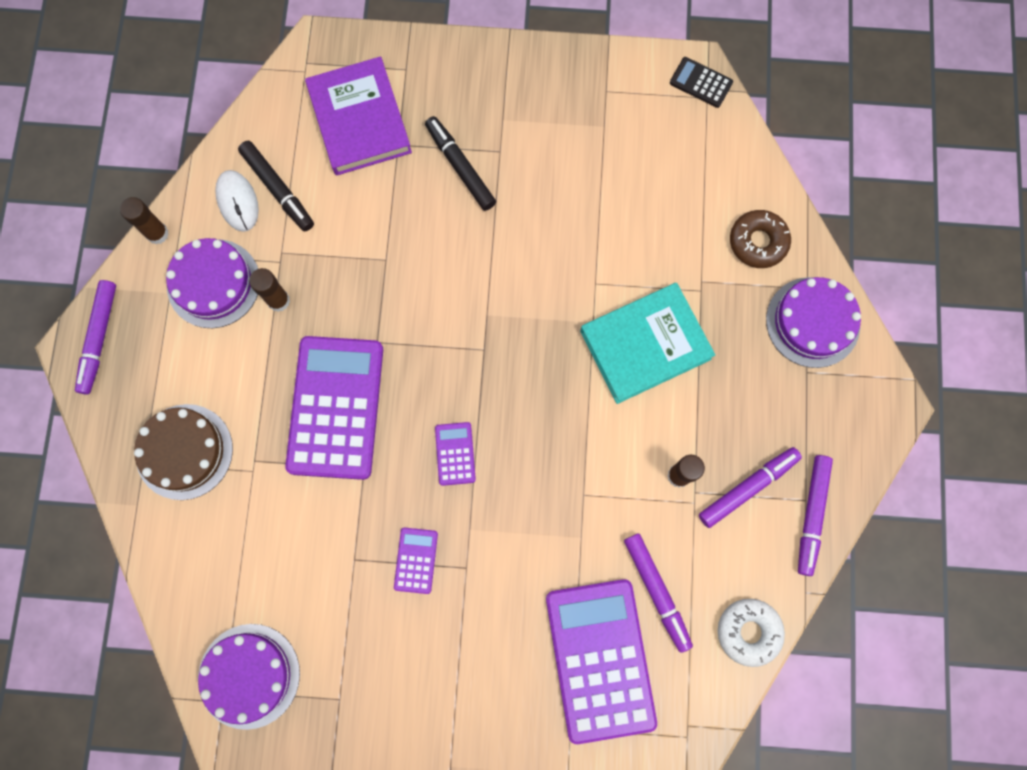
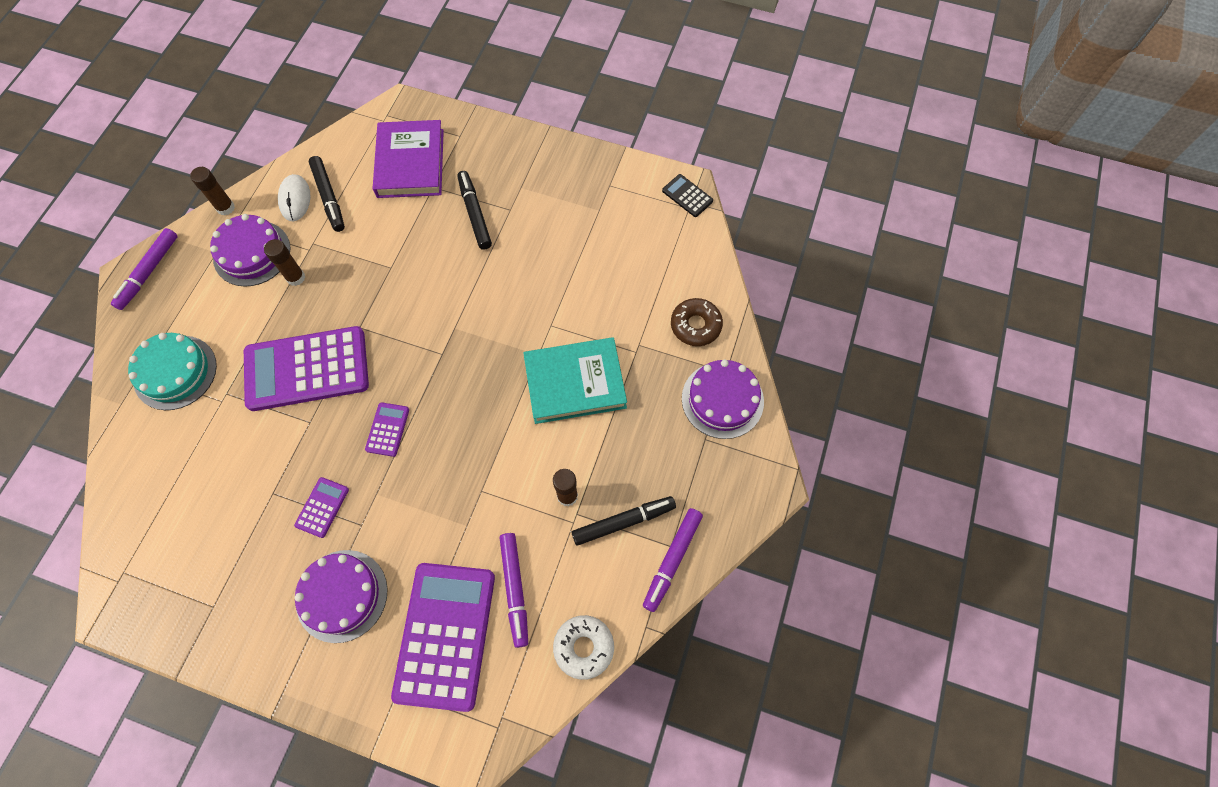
camera: 15 degrees right, 10 degrees down
(184, 451) = (175, 372): brown cake -> turquoise cake
(249, 676) = (148, 565): purple cake -> purple cake (342, 595)
(336, 407) = (307, 369): purple calculator -> purple calculator turned 120 degrees counterclockwise
(747, 487) = (623, 522): purple marker -> black marker

